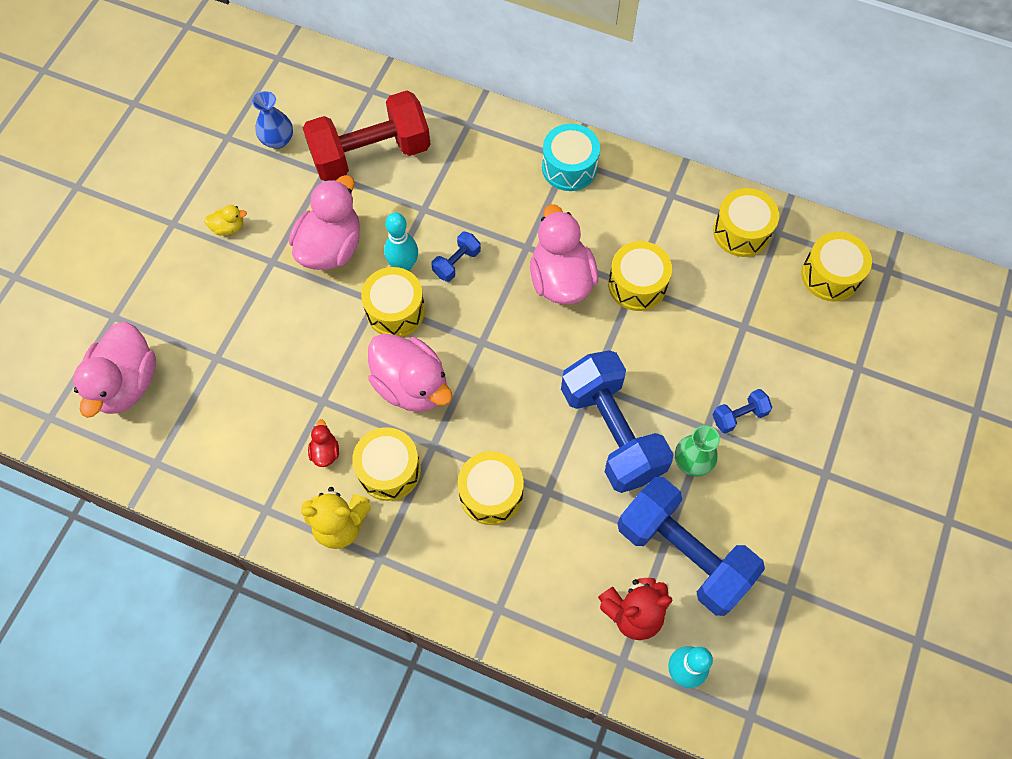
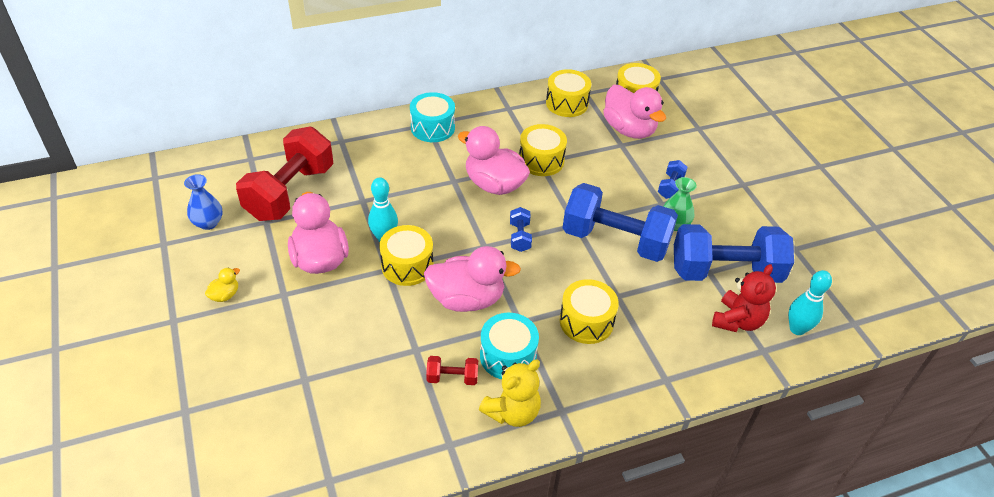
camera: 45 degrees left, 20 degrees down
(127, 383) = (245, 446): pink duck -> pink duck (629, 129)
(325, 452) = (452, 378): red duck -> red dumbbell
(389, 470) = (508, 356): yellow drum -> turquoise drum
(456, 263) = (418, 215): blue dumbbell -> blue dumbbell (520, 237)

